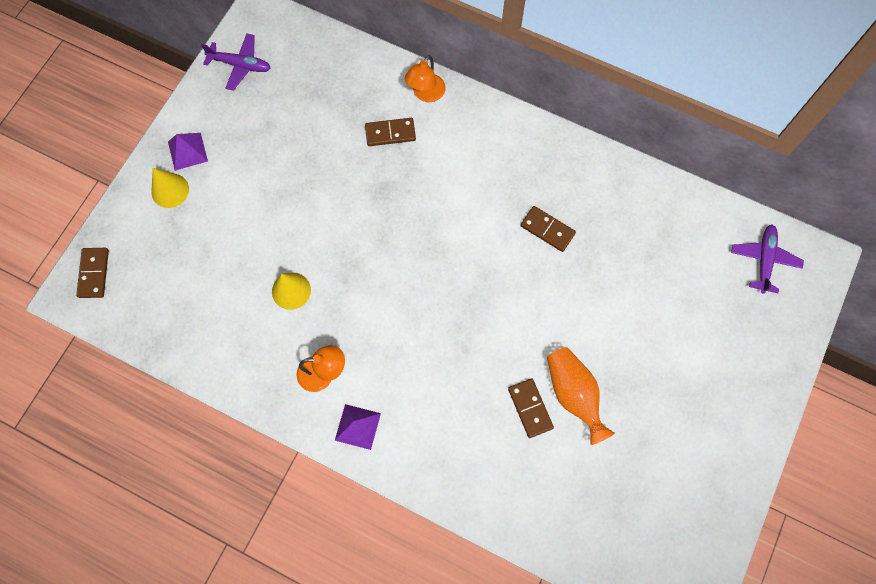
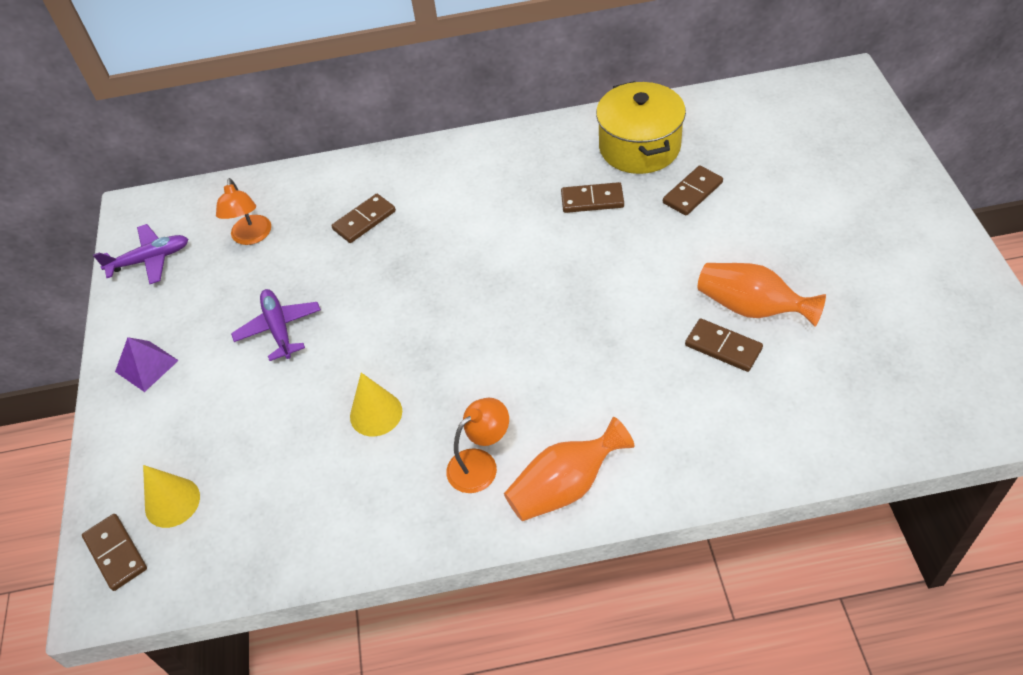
camera: 30 degrees left, 20 degrees down
(170, 190) = (153, 413): yellow cone -> yellow cone (172, 502)
(357, 426) = (564, 487): purple pyramid -> orange vase
(425, 94) = (372, 172): orange lamp -> orange lamp (251, 237)
(617, 208) = (639, 147): none -> yellow pot
(618, 275) = (692, 193): none -> brown domino
(764, 260) = (802, 106): purple plane -> purple plane (279, 328)

